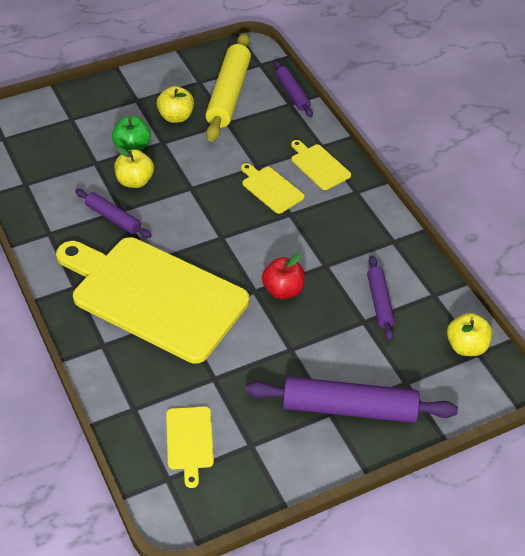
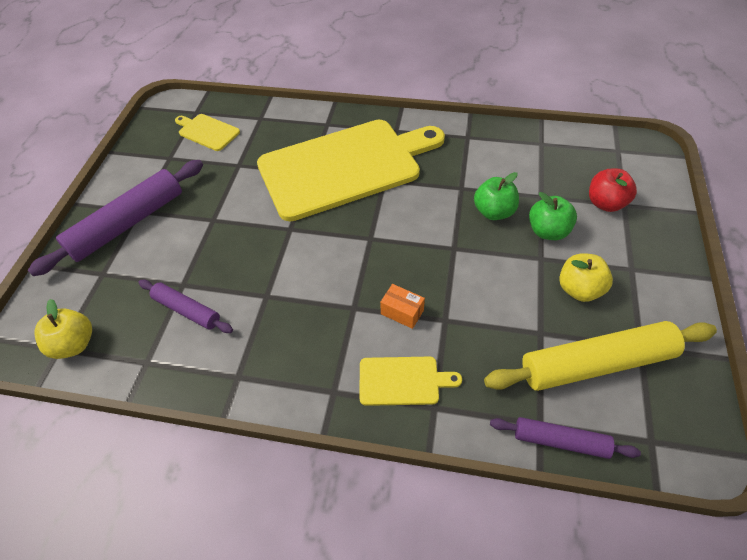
camera: 130 degrees right, 5 degrees up
(113, 218) = (455, 178): purple rolling pin -> none
(135, 181) = (494, 212): yellow apple -> green apple
(229, 94) = (596, 364): yellow rolling pin -> yellow rolling pin turned 60 degrees counterclockwise
(271, 188) = (402, 312): yellow cutting board -> orange box
(283, 290) = (271, 247): red apple -> red apple (605, 203)

